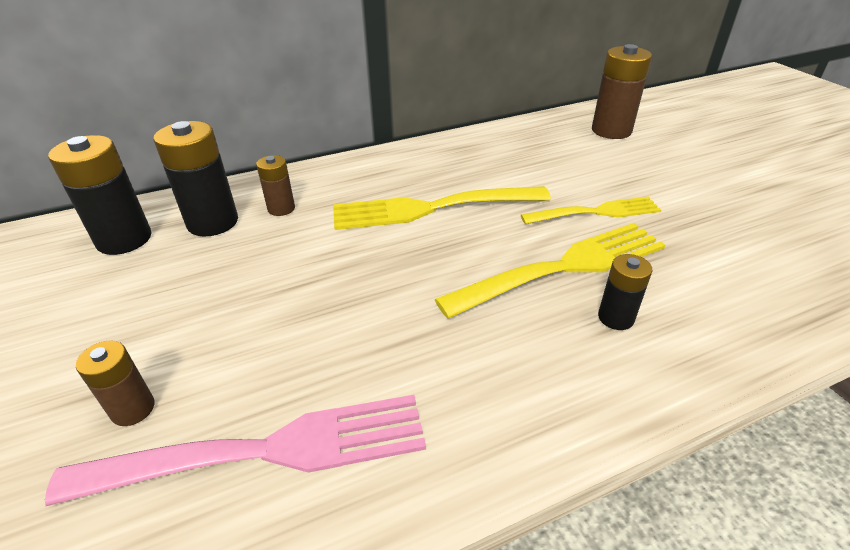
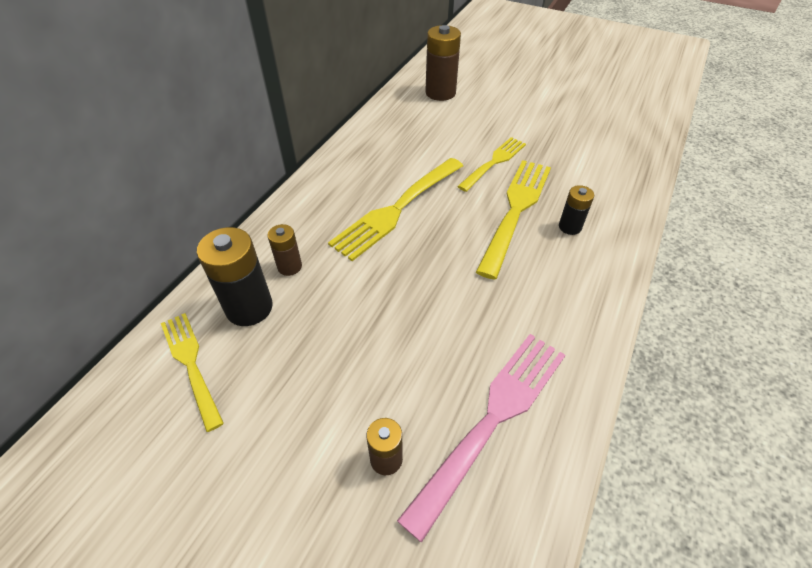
camera: 40 degrees left, 10 degrees up
(124, 239) = (192, 365): black battery -> yellow fork

